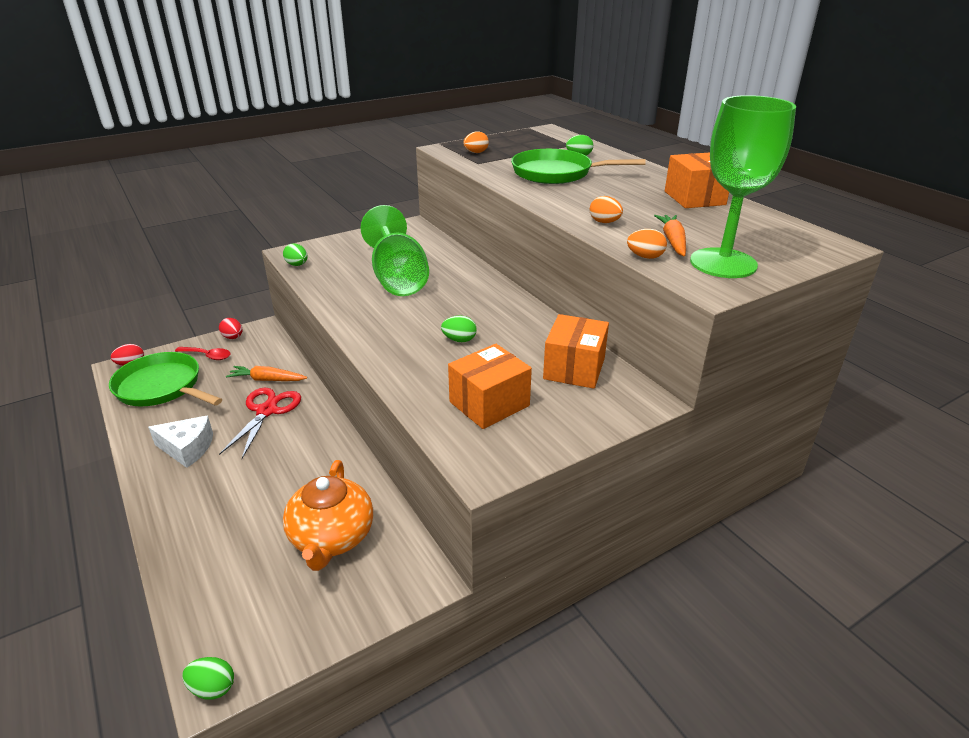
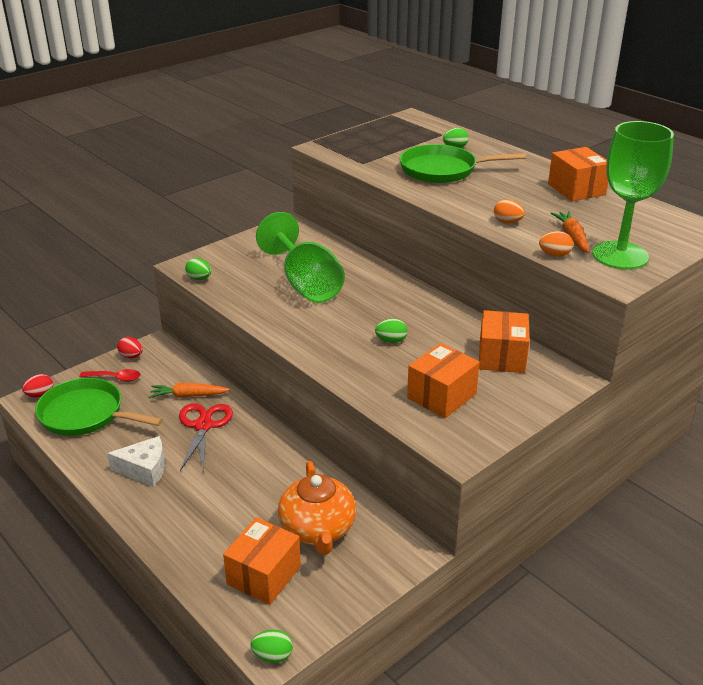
camera: 10 degrees left, 0 degrees up
(250, 583) = (264, 575): none -> orange box
(476, 153) = (355, 150): orange egg -> none

